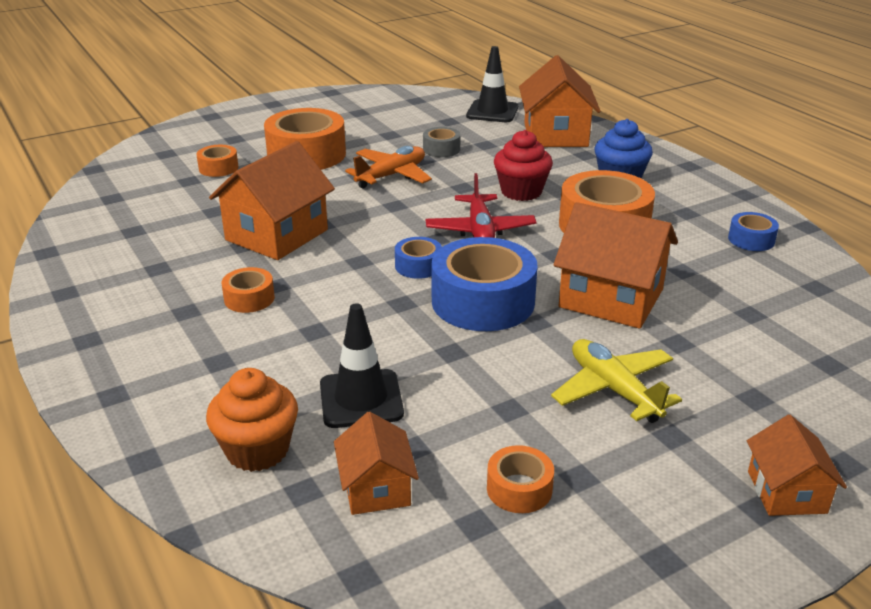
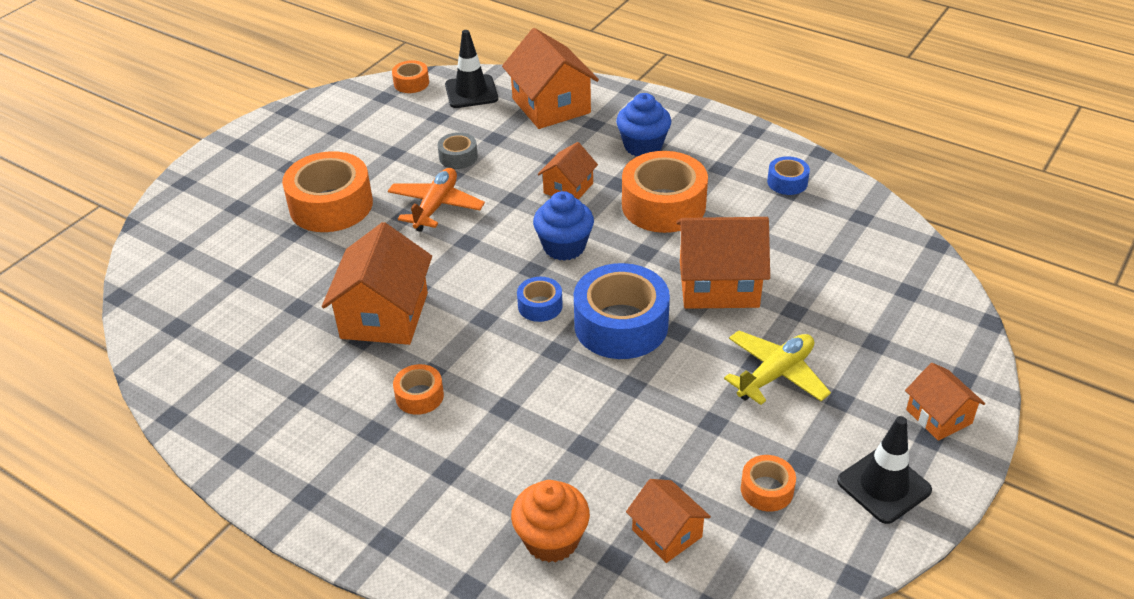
camera: 25 degrees left, 10 degrees up
(218, 168) = (255, 251): orange tape -> orange tape (411, 83)
(361, 399) = (595, 460): black traffic cone -> black traffic cone (884, 486)
(480, 230) = (564, 247): red plane -> blue cupcake
(521, 192) = (568, 188): red cupcake -> orange house
(613, 389) = (776, 374): yellow plane -> yellow plane turned 105 degrees clockwise

